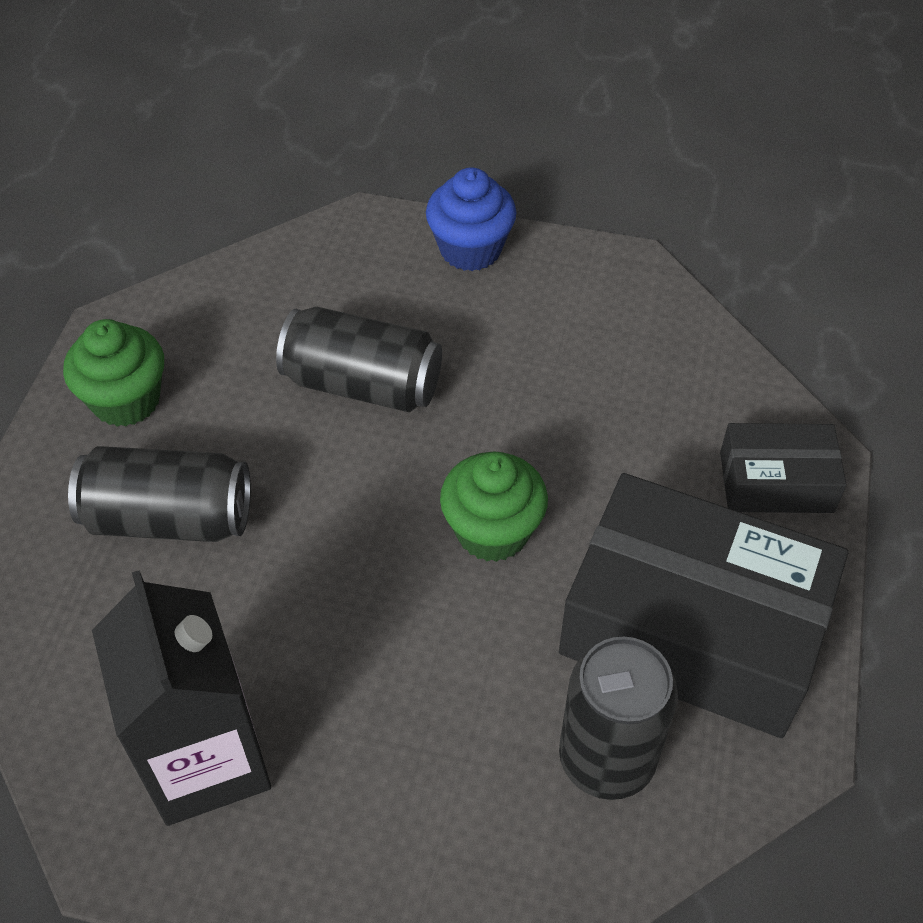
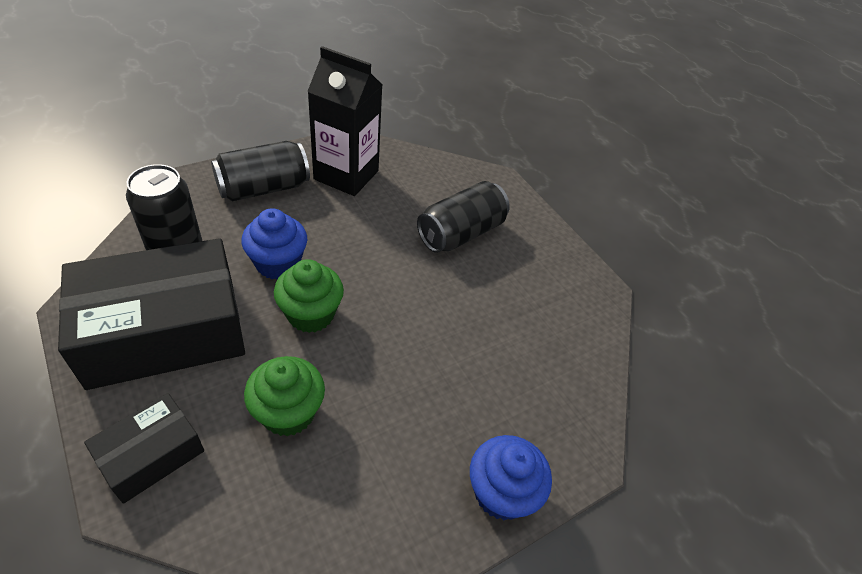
camera: 130 degrees right, 5 degrees down
(126, 400) = (546, 264): green cupcake -> green cupcake (288, 412)
(362, 384) = (455, 346): black can -> black can (263, 188)
(472, 641) = (278, 264): none -> blue cupcake

